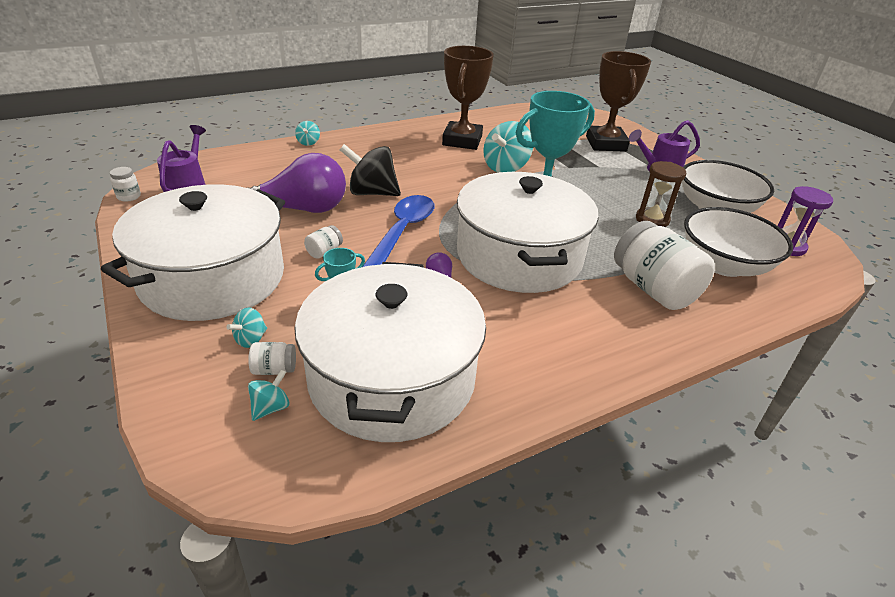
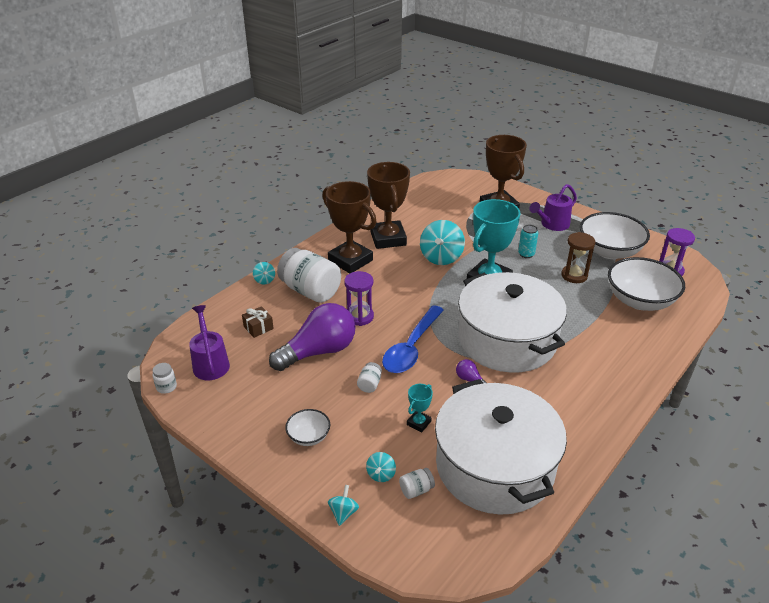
camera: 20 degrees left, 0 degrees up
(213, 278) = (309, 436): white pot -> white bowl
(263, 175) = (258, 328): none -> brown gift
(271, 407) = (437, 516): turquoise spinning top -> turquoise spinning top (343, 513)
(372, 193) = (359, 317): black spinning top -> purple hourglass
(402, 233) = (411, 347): blue spoon -> blue spoon turned 150 degrees counterclockwise
(407, 148) = (350, 260): none -> brown trophy
(607, 187) = (526, 254): none -> turquoise can
(653, 289) = (608, 337): white jar -> white jar (310, 291)

